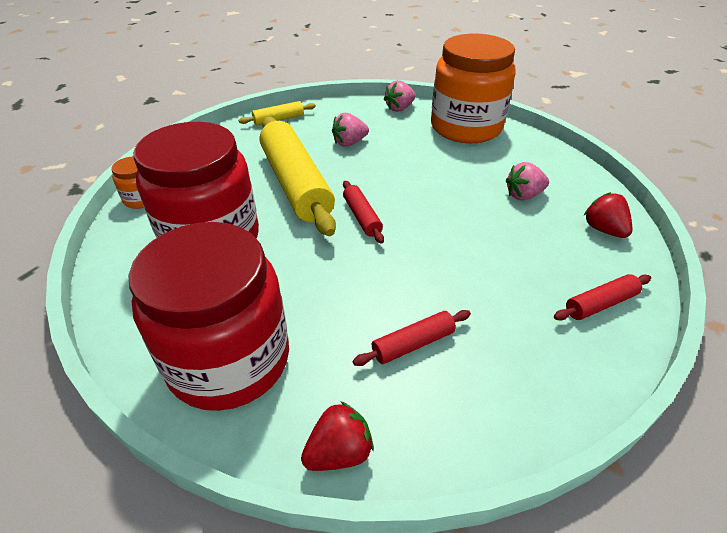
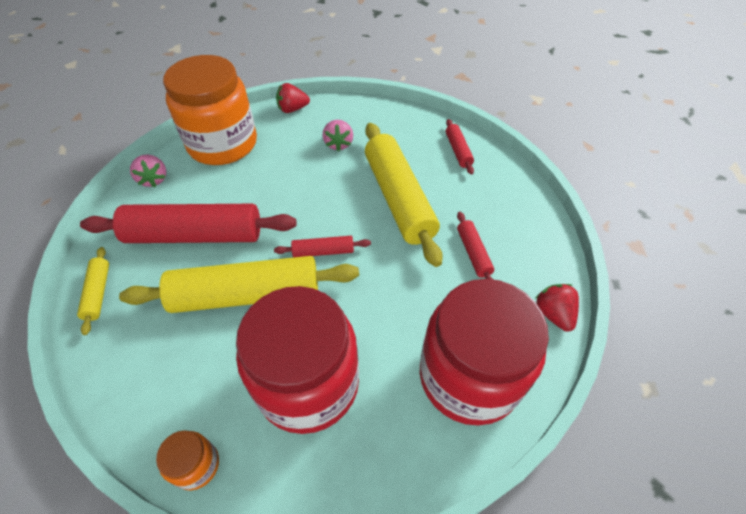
camera: 75 degrees left, 10 degrees up
(349, 143) = (195, 235): pink strawberry -> red rolling pin
(468, 259) = (399, 198): none -> yellow rolling pin
(603, 229) = (392, 121): red strawberry -> red strawberry (292, 109)

